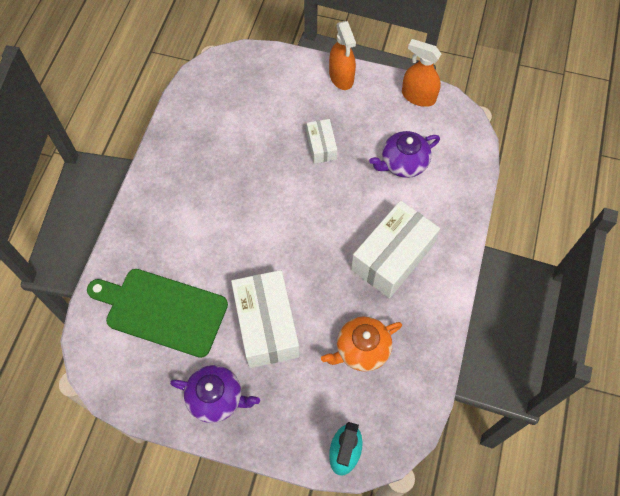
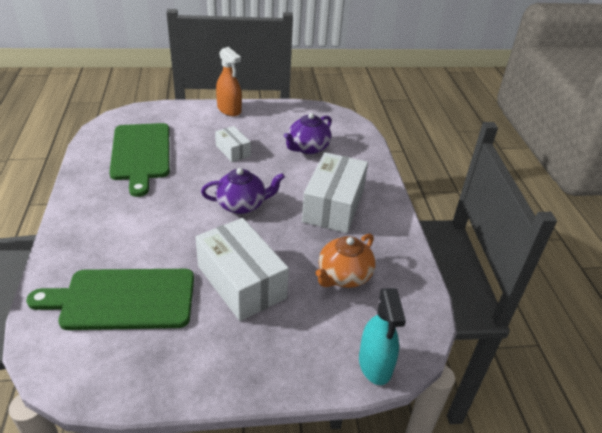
camera: 25 degrees left, 25 degrees down
(216, 398) = (214, 358): purple teapot -> purple teapot (242, 205)
(227, 126) = (141, 154): none -> green cutting board
(418, 96) = (297, 110): orange spray bottle -> none

